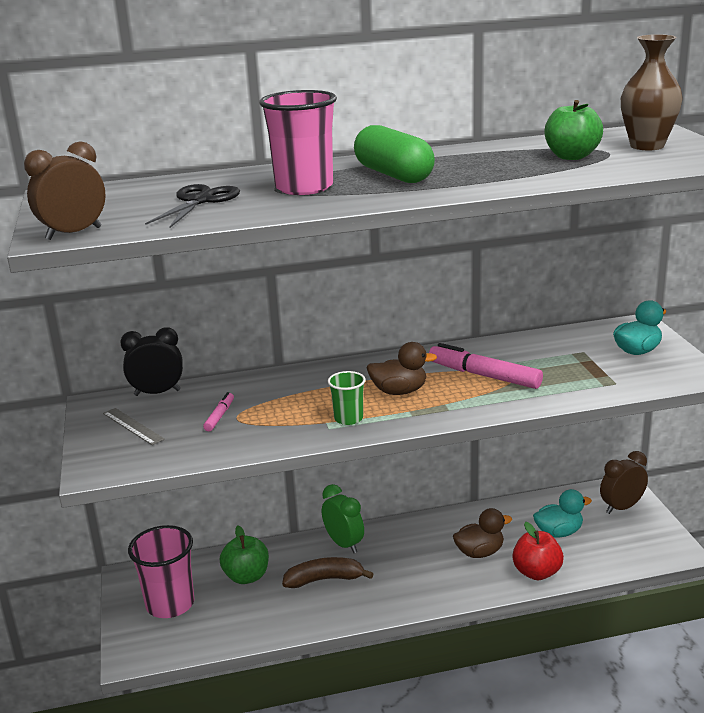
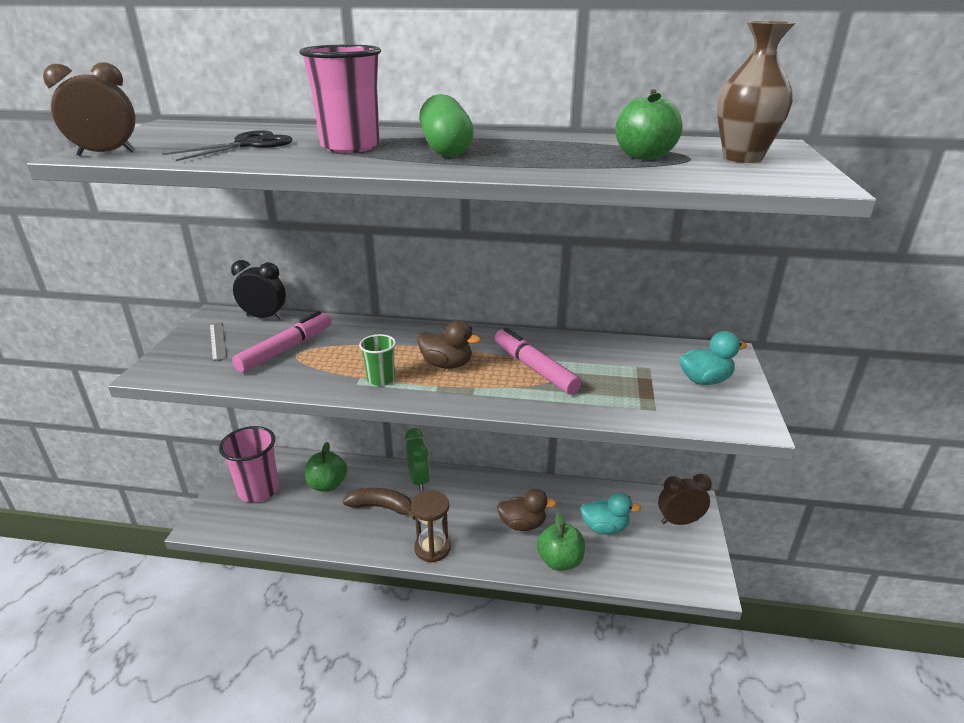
camera: 20 degrees right, 5 degrees up
(220, 416) = (286, 349): pink marker -> pink marker, size x1.98
(406, 599) = (432, 548): none -> brown hourglass
(536, 572) = (560, 561): red apple -> green apple

